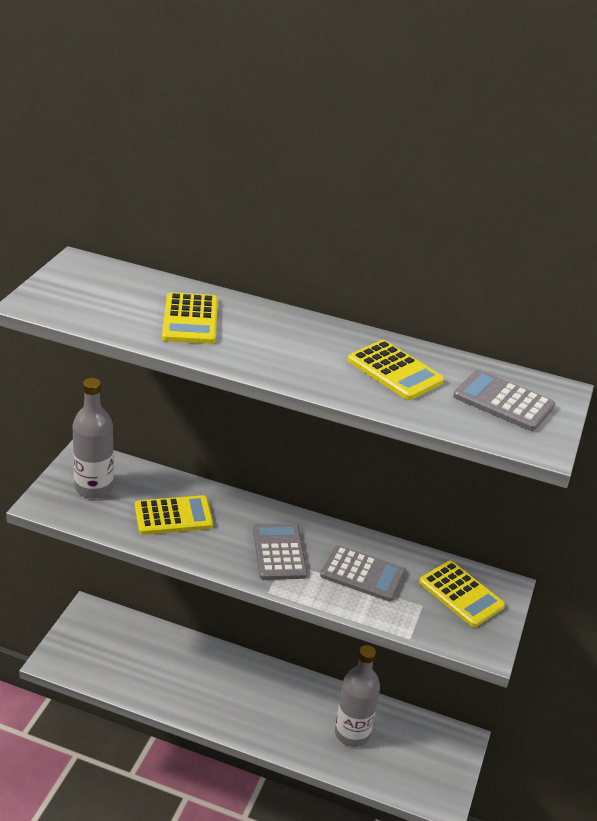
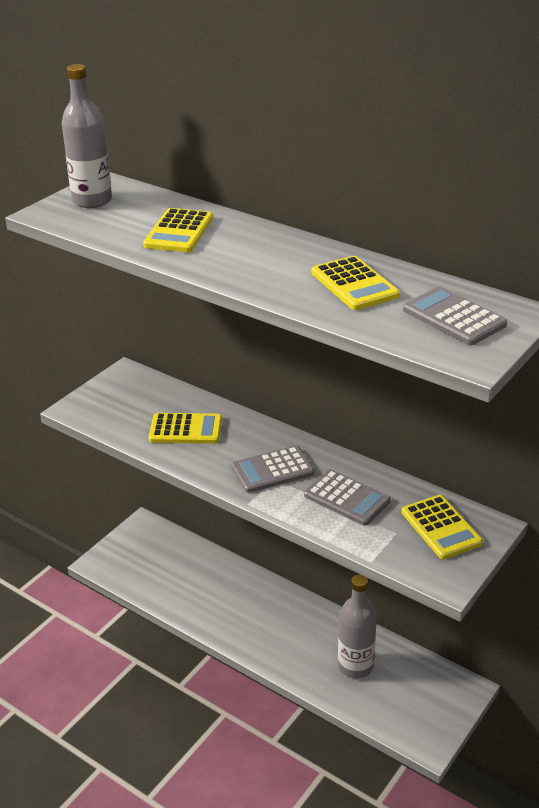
camera: 20 degrees right, 0 degrees up
(94, 488) = (124, 399): grey bottle -> grey bottle (92, 200)
(279, 552) = (272, 470): grey calculator -> grey calculator turned 120 degrees counterclockwise

